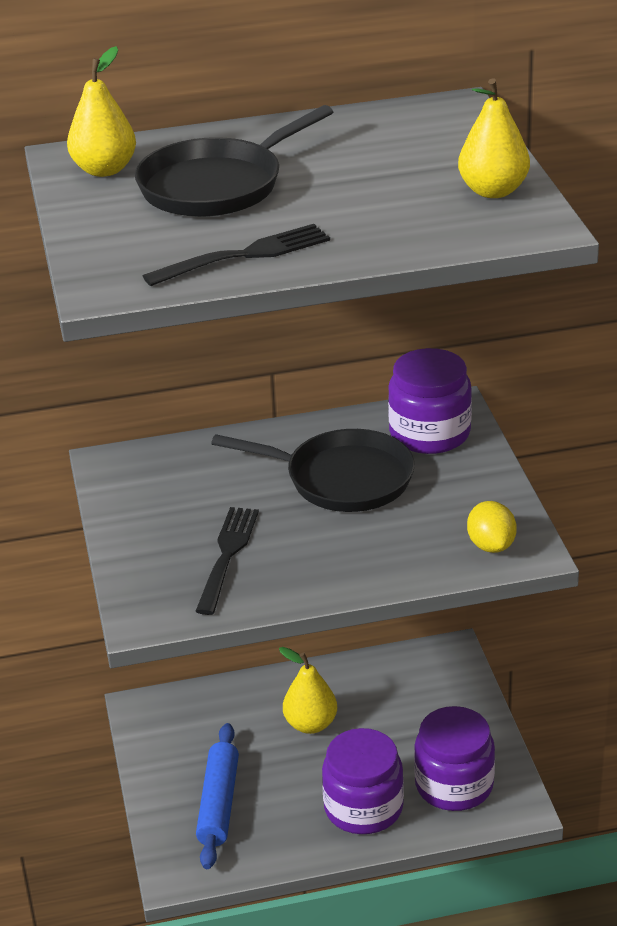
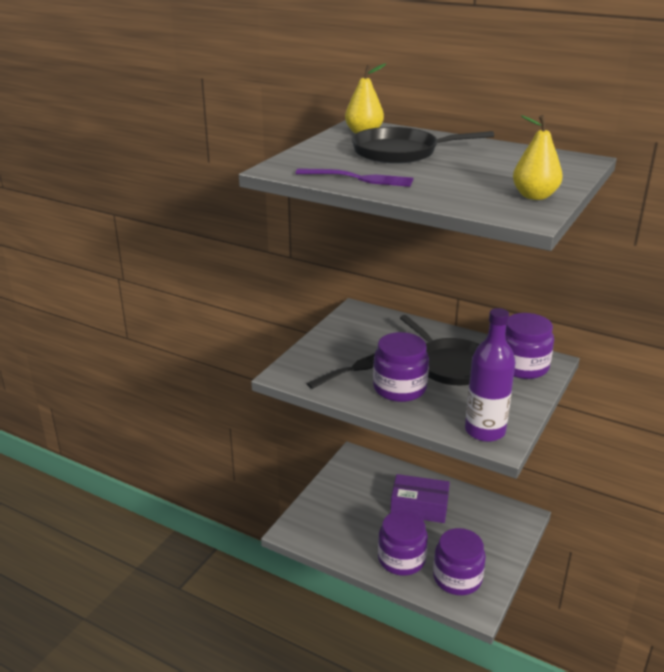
camera: 40 degrees right, 5 degrees down
(218, 803) = (340, 515): blue rolling pin -> none
(243, 256) = (358, 178): black fork -> purple fork
(310, 724) = (419, 507): yellow pear -> purple box
(322, 547) = (399, 388): none -> purple jar
(491, 545) = (485, 431): yellow lemon -> purple bottle

